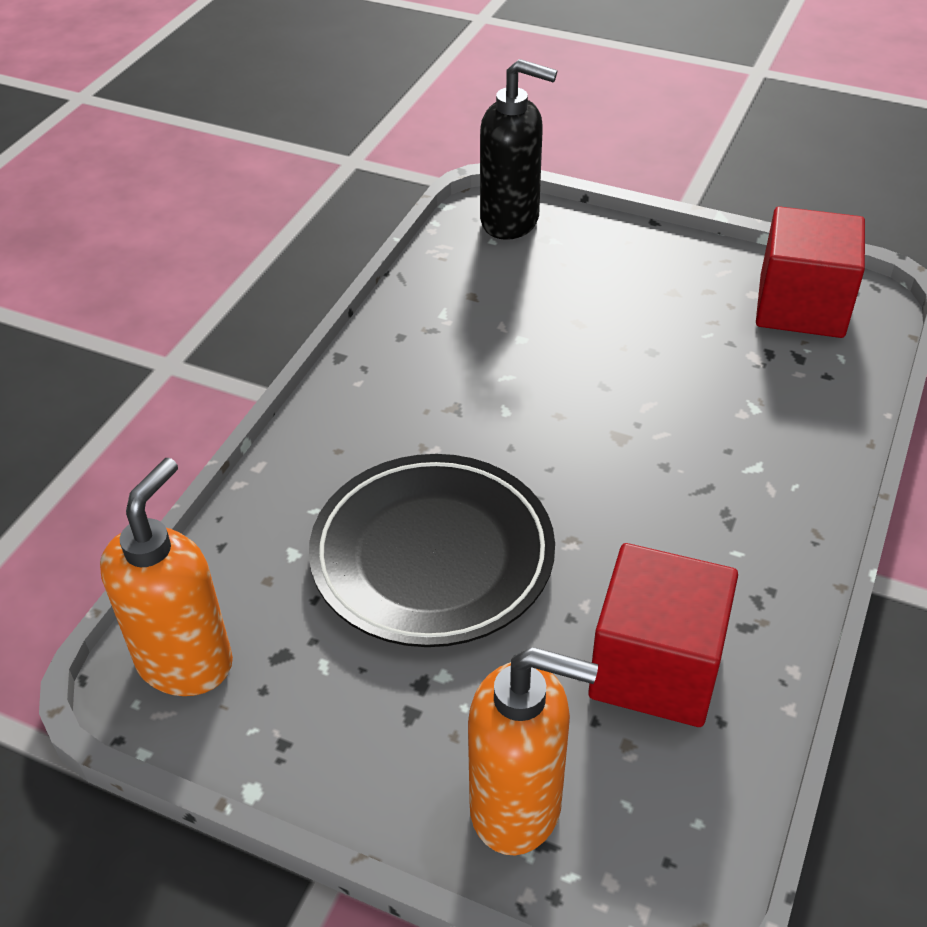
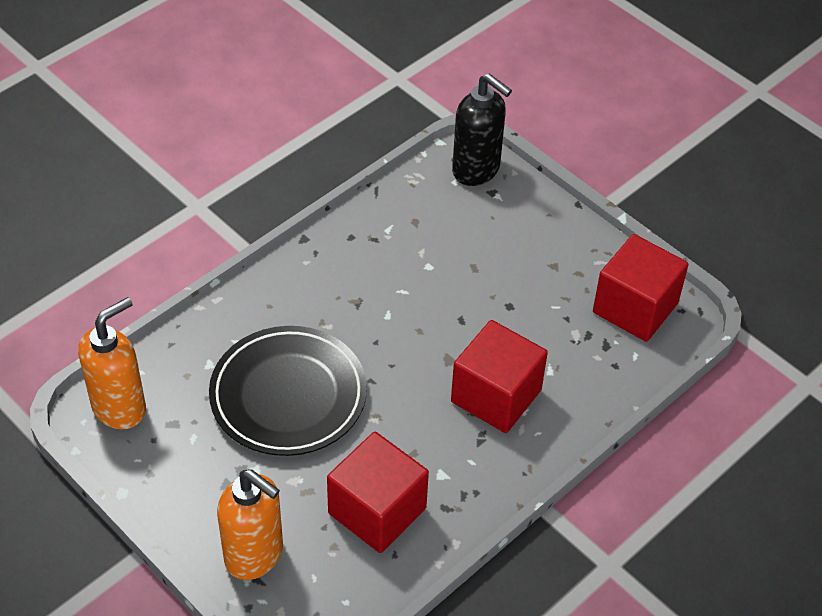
camera: 20 degrees right, 5 degrees up
(710, 459) = (496, 396): none -> red cube

